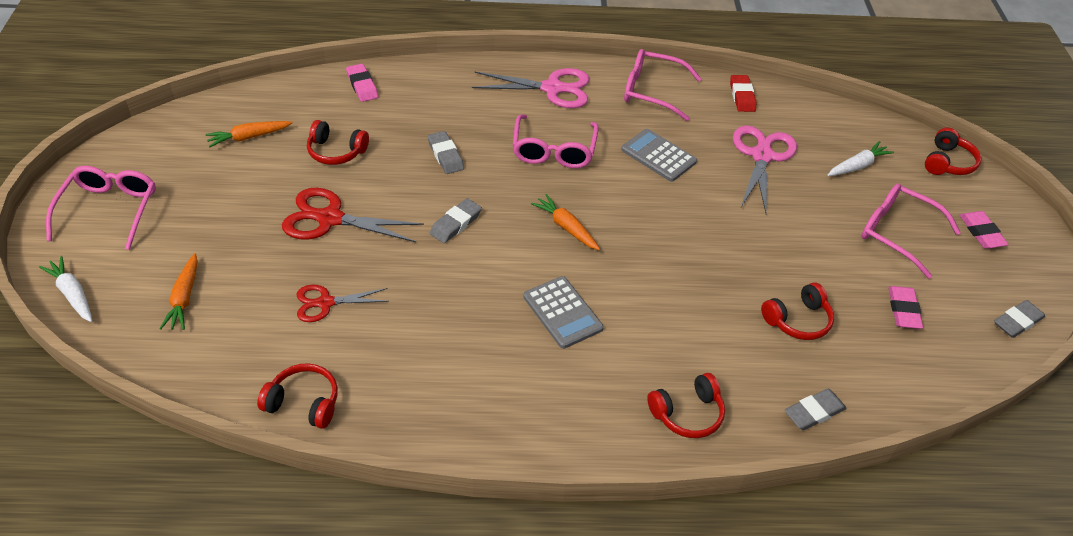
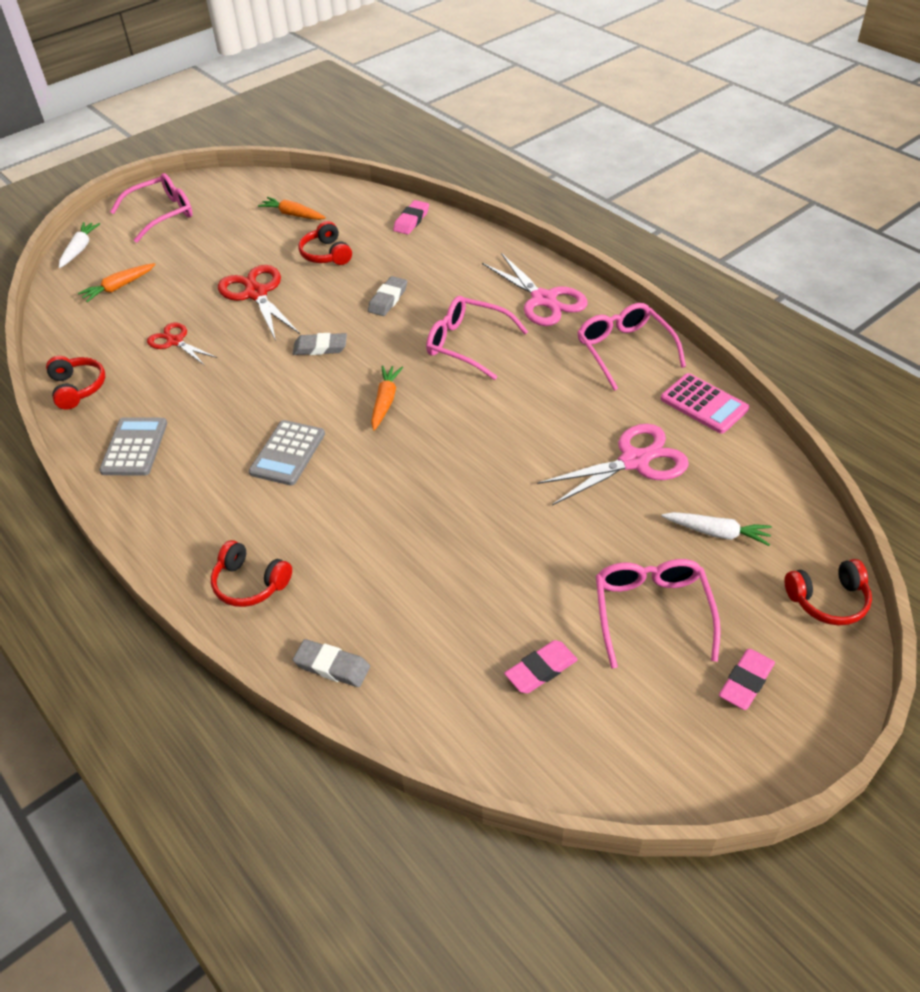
camera: 55 degrees right, 0 degrees up
(554, 151) = (467, 344): pink glasses -> pink glasses turned 60 degrees clockwise
(658, 156) = (542, 401): grey calculator -> grey calculator (134, 447)
(742, 96) = (704, 404): red eraser -> pink calculator
(798, 320) = (437, 598): red headphones -> none
(1017, 322) = (636, 777): grey eraser -> none

